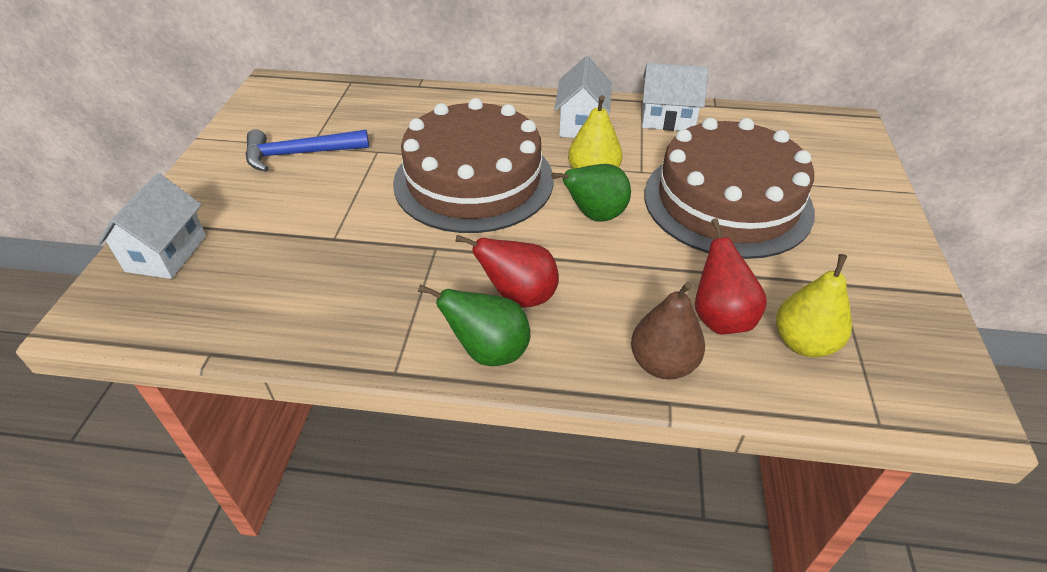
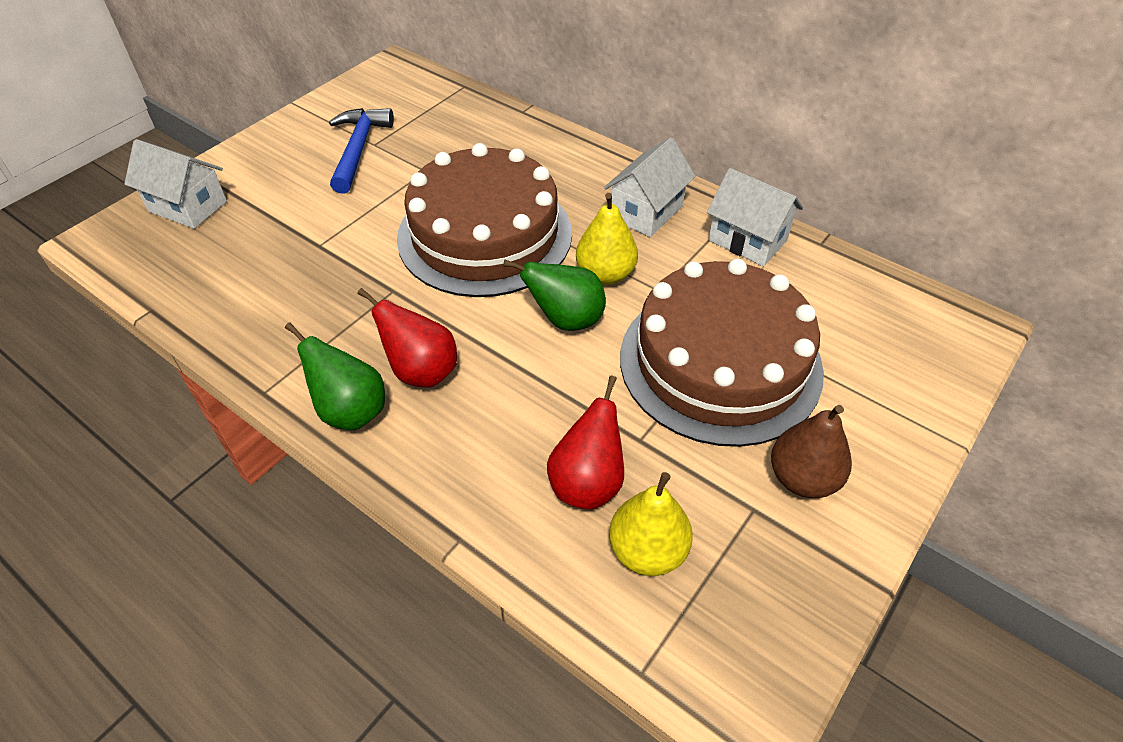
camera: 30 degrees right, 5 degrees up
(166, 253) = (188, 206): white house -> white house turned 75 degrees clockwise
(299, 154) = (358, 149): blue hammer -> blue hammer turned 75 degrees clockwise
(662, 364) = (488, 500): brown pear -> brown pear (802, 478)

